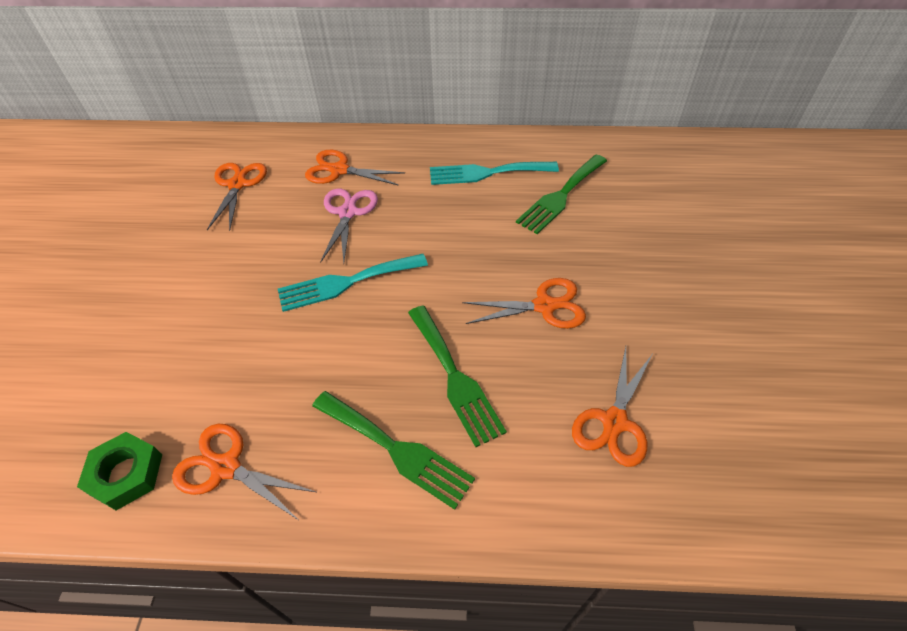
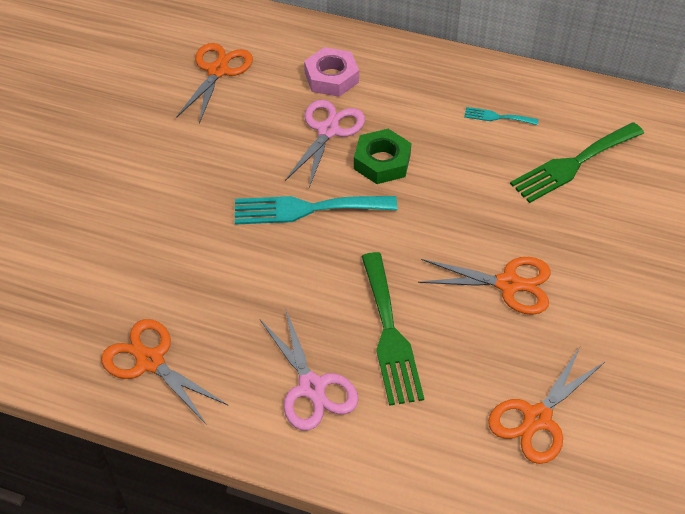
camera: 15 degrees right, 0 degrees up
(126, 474) = (60, 343): green nut -> green nut (382, 162)
(339, 170) = (331, 77): orange scissors -> pink nut
(396, 450) = (312, 387): green fork -> pink scissors
(486, 173) = (497, 117): turquoise fork -> turquoise fork, size x0.48

